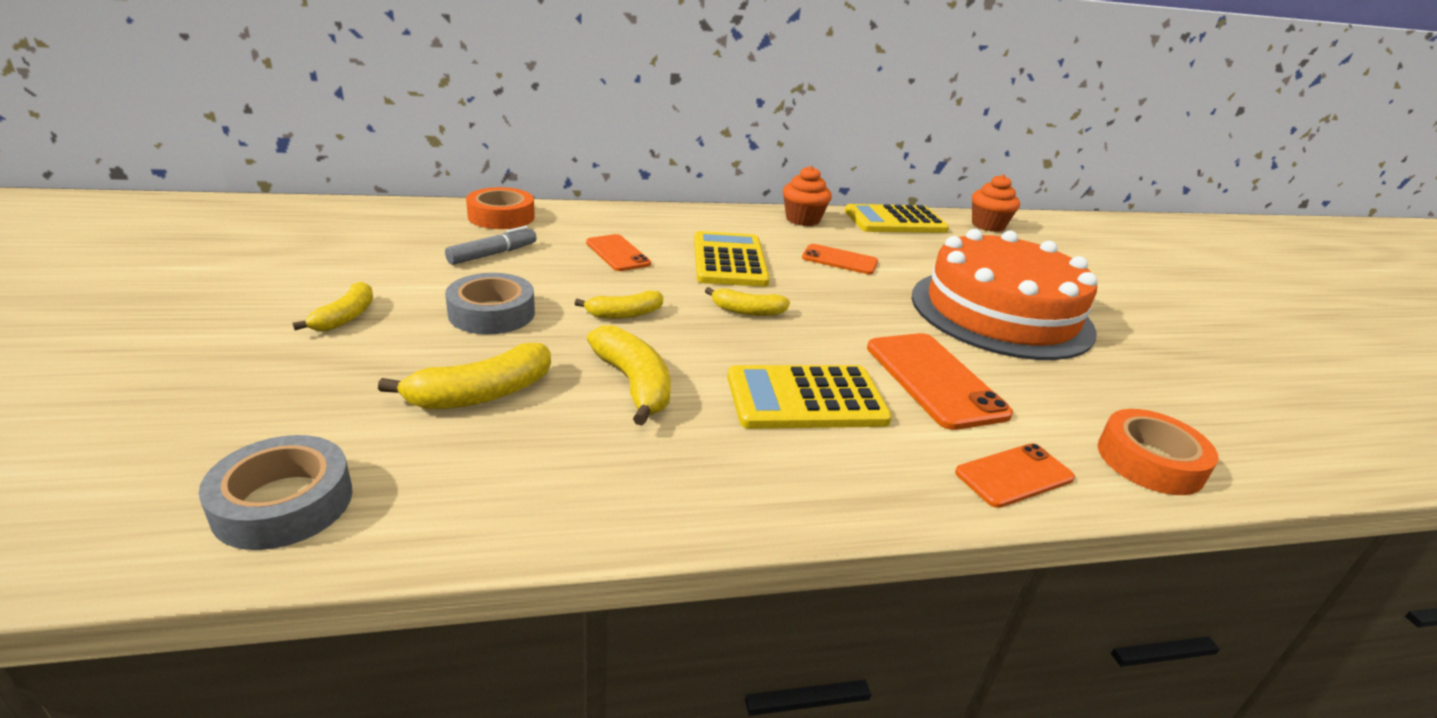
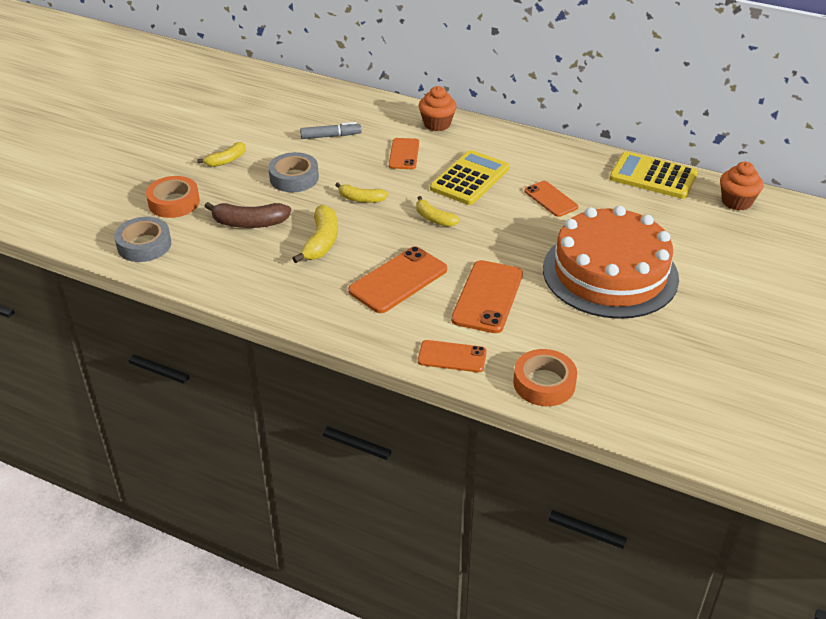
camera: 40 degrees right, 10 degrees up
(481, 394) = (249, 223): yellow banana -> brown banana
(501, 216) = (363, 106): orange tape -> orange tape (174, 202)
(802, 219) = (573, 157): orange cupcake -> orange cupcake (437, 124)
(806, 399) = (398, 280): yellow calculator -> orange phone

